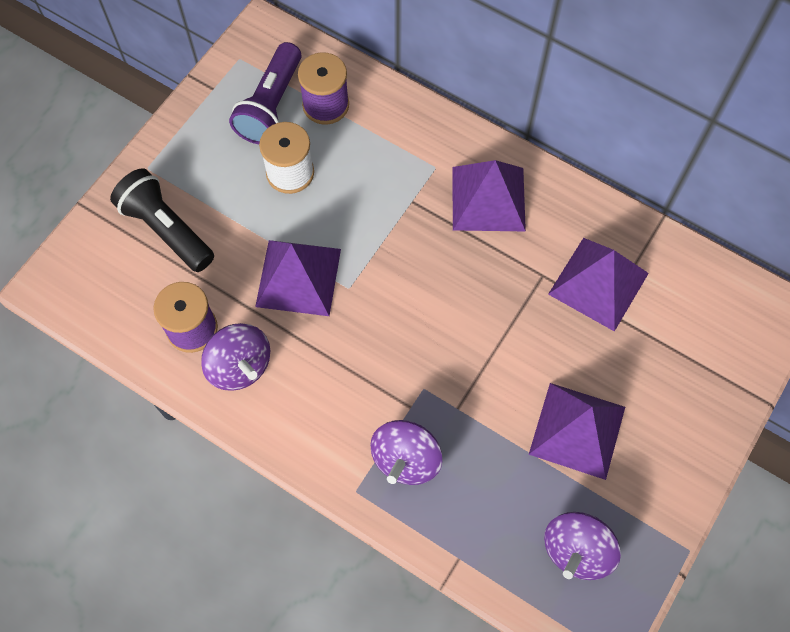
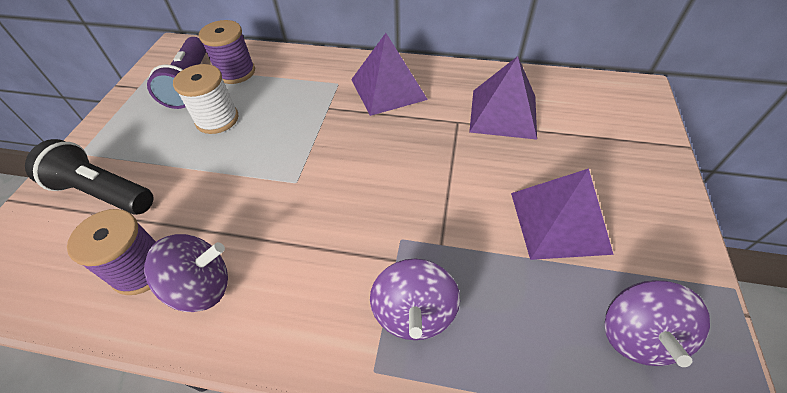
camera: 20 degrees left, 15 degrees down
(240, 366) = (202, 287): purple spinning top -> purple spinning top turned 45 degrees counterclockwise
(298, 277) = (245, 189): purple pyramid -> none

